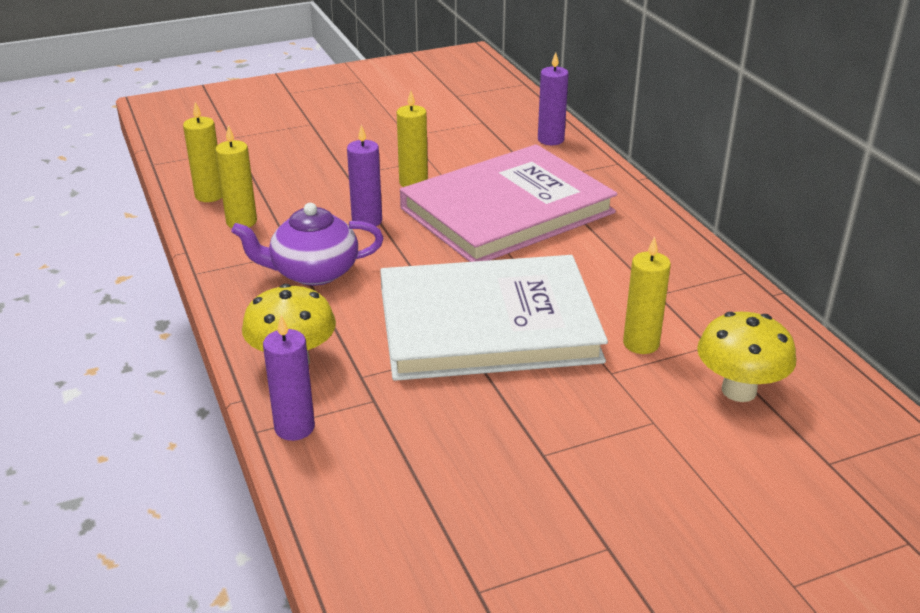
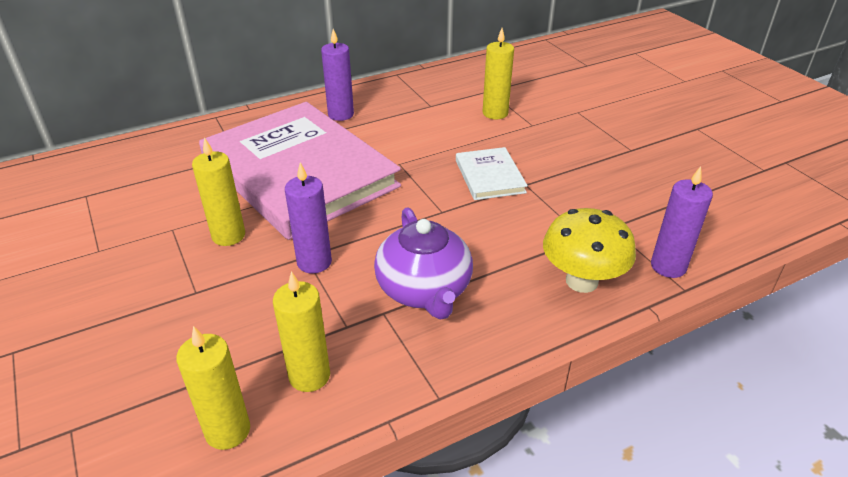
camera: 95 degrees left, 5 degrees up
(488, 324) = (489, 176): white book -> white book, size x0.41
(550, 140) = (152, 151): purple candle -> purple candle (341, 114)
(739, 390) = (534, 84): yellow mushroom -> none

